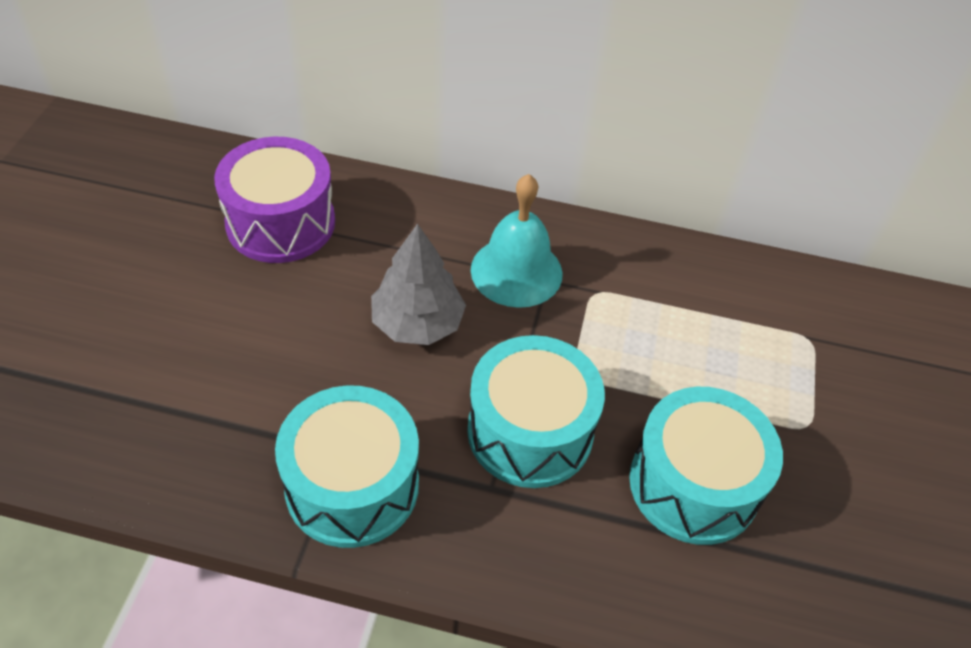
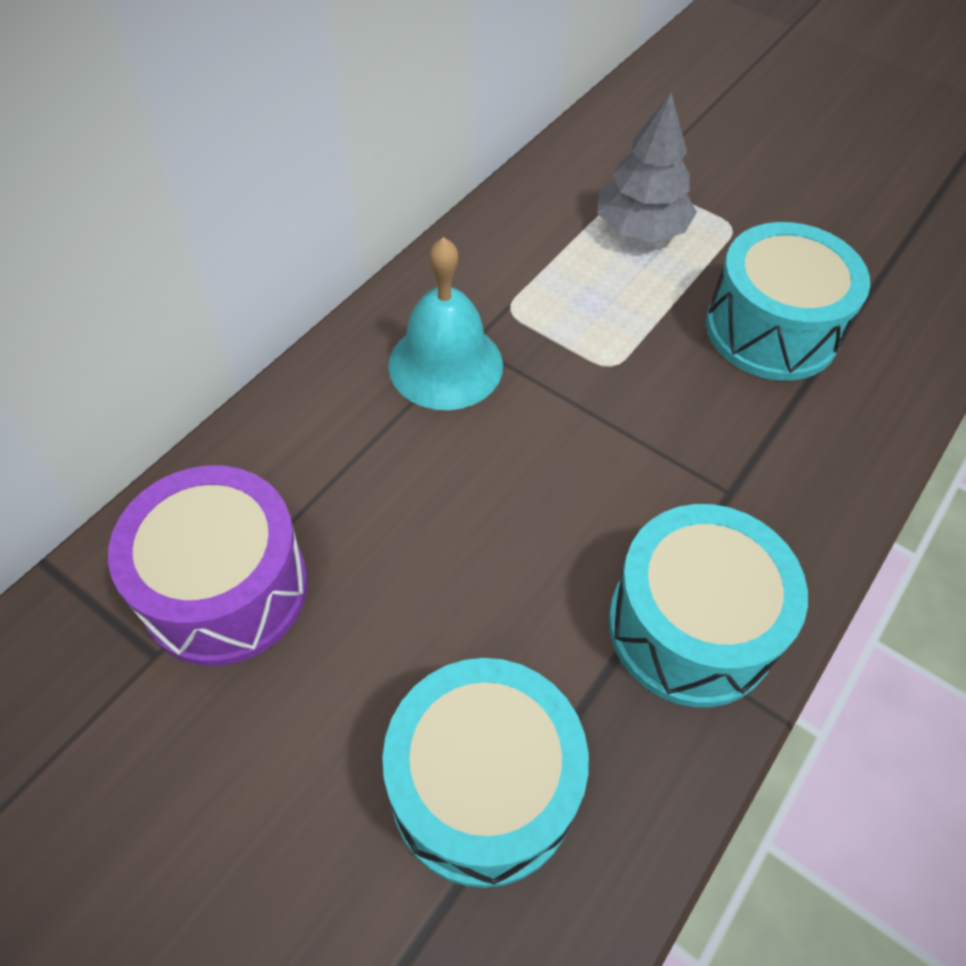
camera: 65 degrees left, 5 degrees up
(417, 323) = (479, 485): grey tree -> grey tree (641, 228)
(530, 431) = (671, 433): turquoise drum -> turquoise drum (483, 787)

